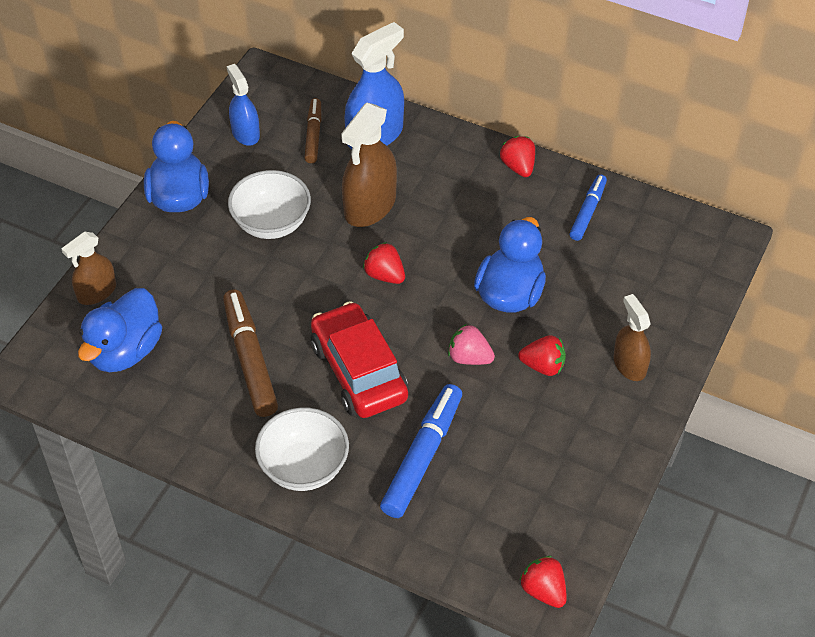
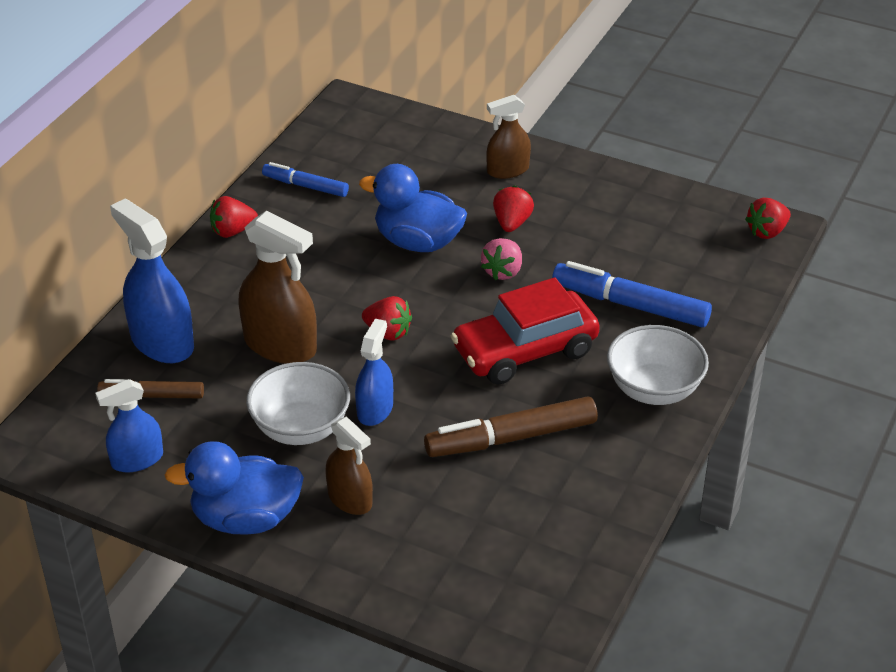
camera: 90 degrees left, 10 degrees down
(97, 292) = (407, 589): brown spray bottle -> brown spray bottle (350, 499)
(125, 351) = (503, 551): blue duck -> none
(290, 269) = (375, 409): none -> blue spray bottle
(385, 275) = (388, 332): red strawberry -> red strawberry turned 105 degrees counterclockwise

